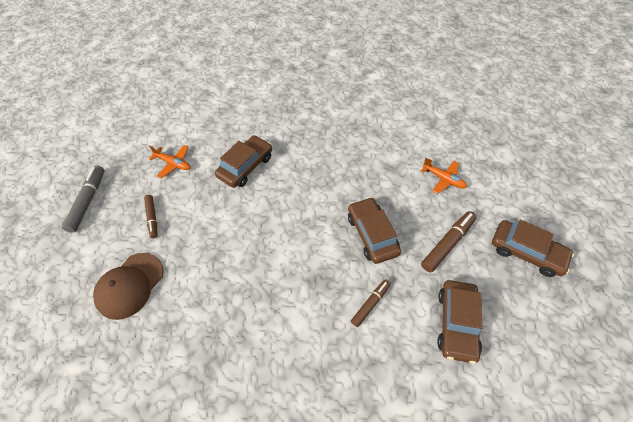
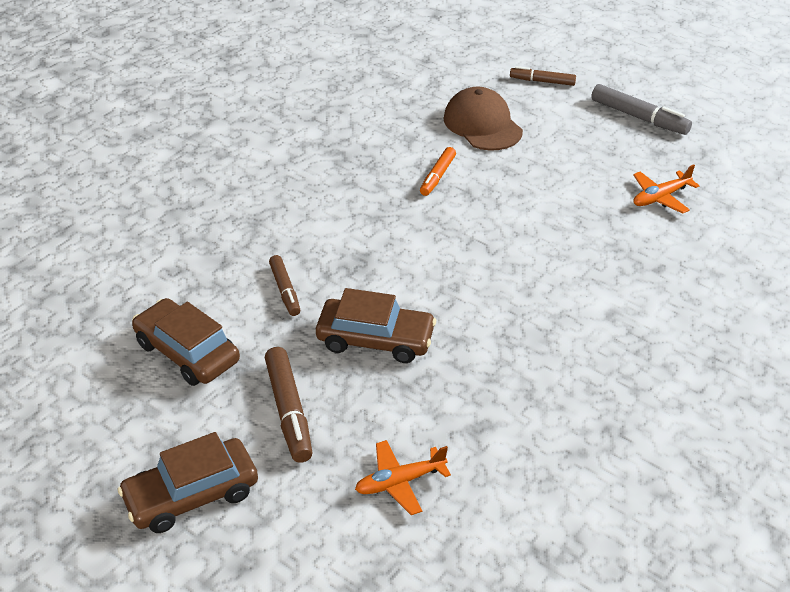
camera: 120 degrees right, 15 degrees down
(152, 218) = (570, 159): brown marker -> brown marker (542, 81)
(207, 281) = (437, 176): none -> orange marker
(246, 166) = (604, 263): brown car -> none

